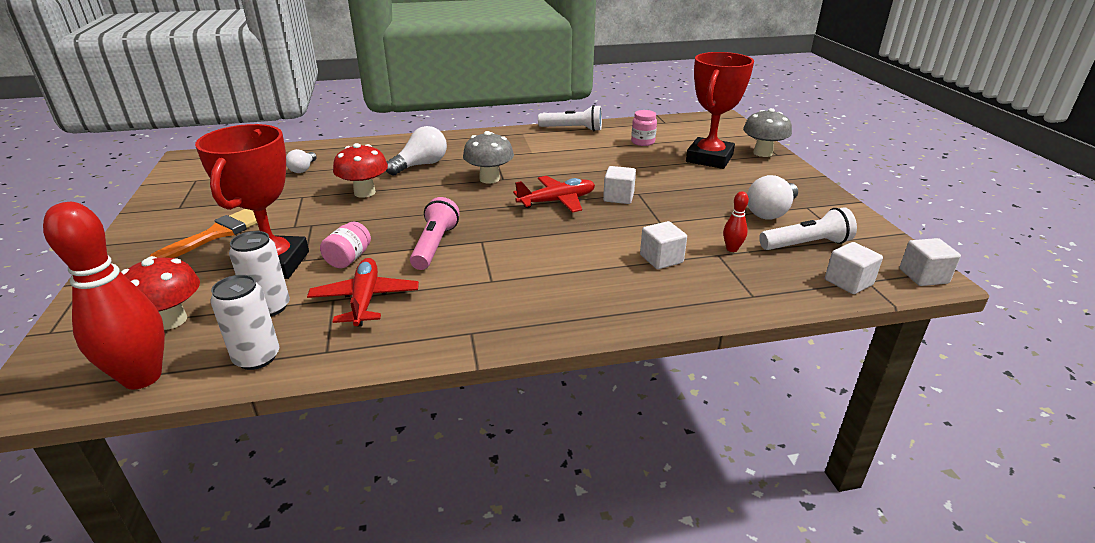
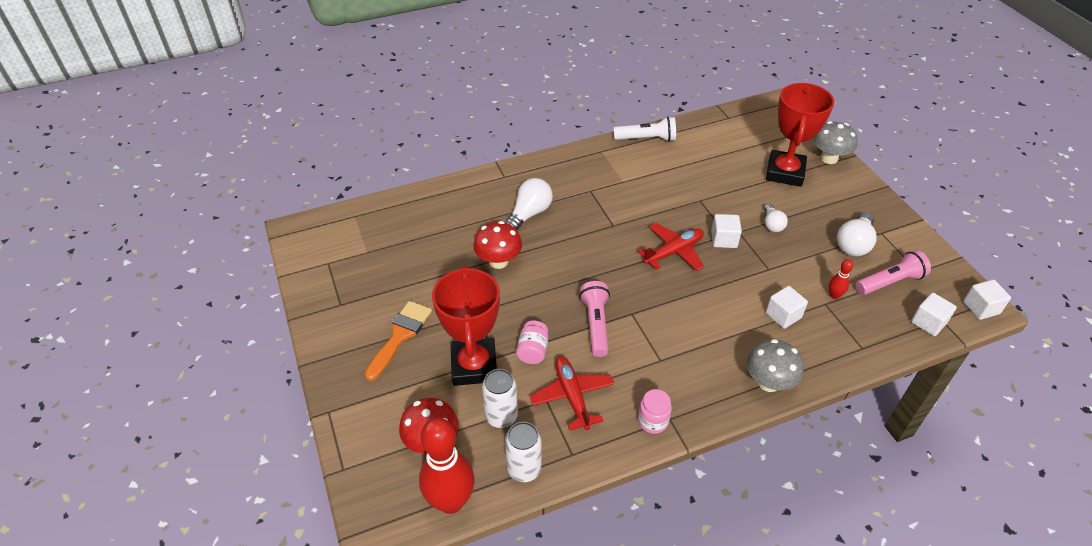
camera: 10 degrees left, 15 degrees up
(303, 169) = (421, 234): white light bulb -> white light bulb (772, 224)
(489, 179) = (601, 227): grey mushroom -> grey mushroom (768, 382)
(642, 142) = (718, 153): pink jar -> pink jar (653, 421)
(806, 244) = (890, 282): white flashlight -> pink flashlight

